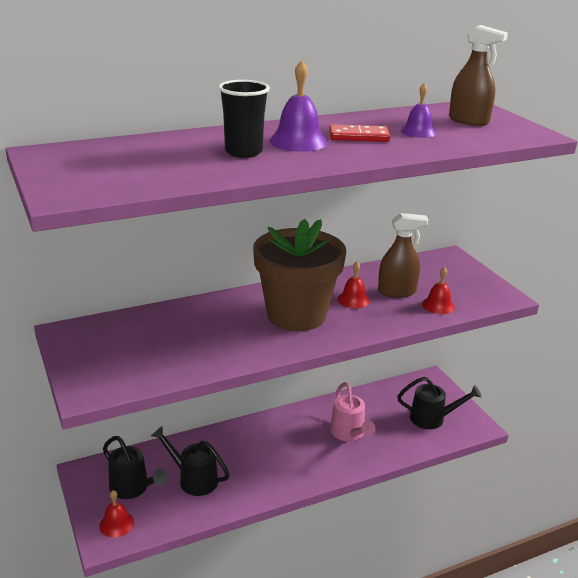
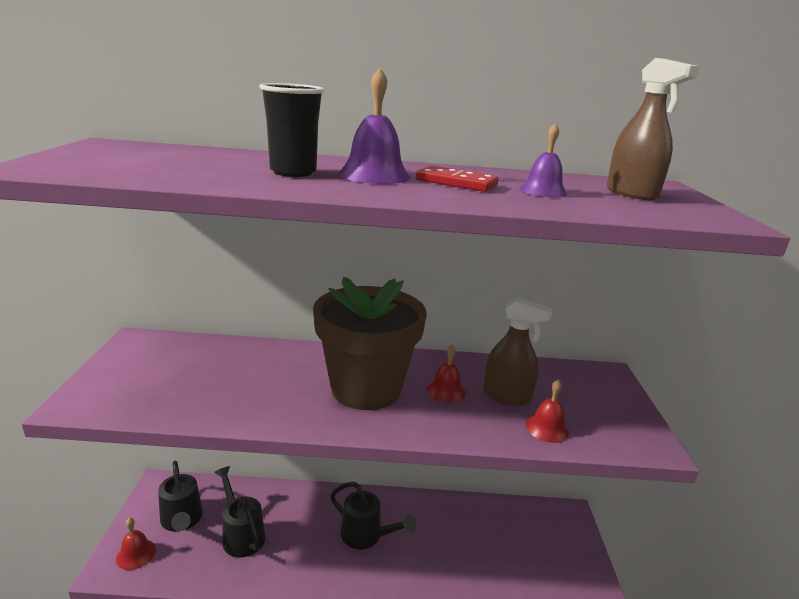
camera: 25 degrees right, 5 degrees down
(349, 433) = (434, 546): pink watering can -> none
(432, 418) = (544, 566): black watering can -> black watering can (366, 536)

